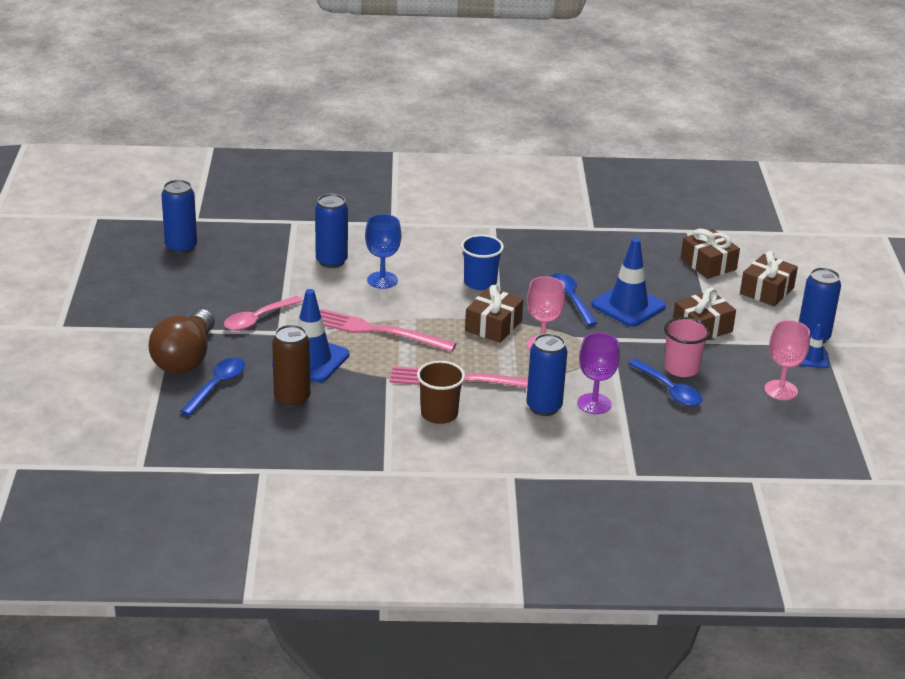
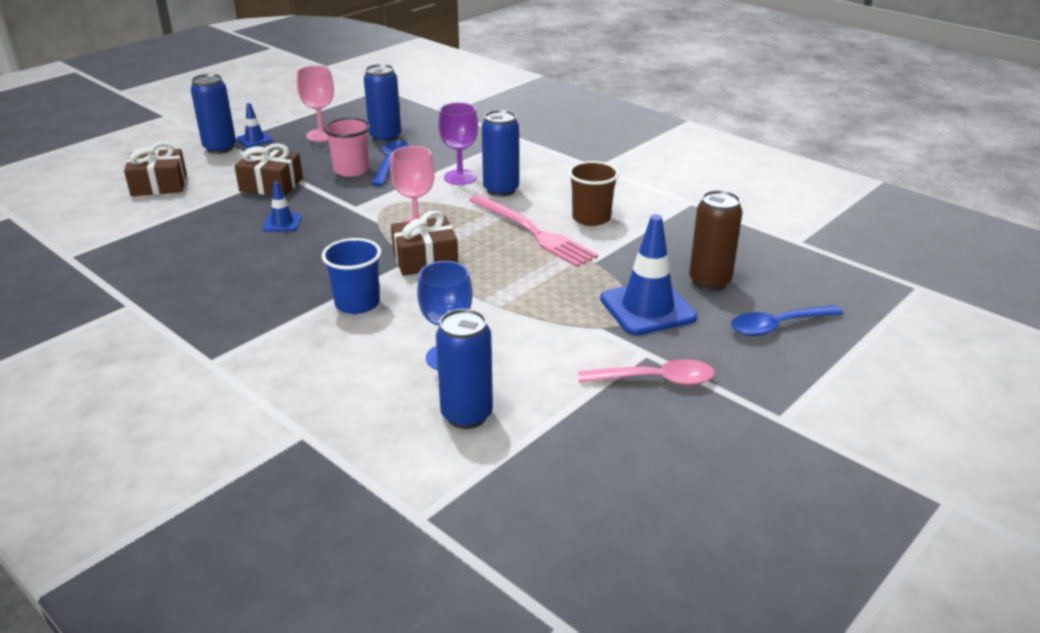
camera: 135 degrees left, 0 degrees up
(181, 247) = (647, 566): blue can -> blue can (385, 137)
(185, 358) = (790, 372): brown light bulb -> none
(378, 331) = (540, 304): pink fork -> none
(570, 299) = (313, 250): blue spoon -> none
(628, 306) = (282, 223): blue traffic cone -> blue traffic cone, size x0.50
(708, 264) = (139, 222): brown gift -> none

